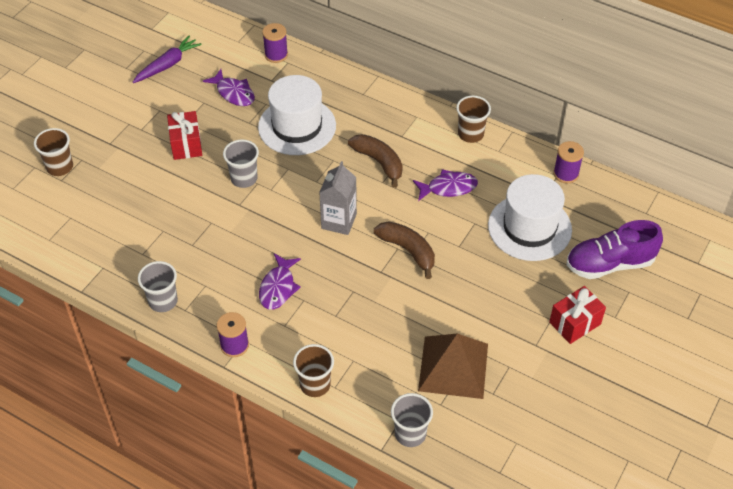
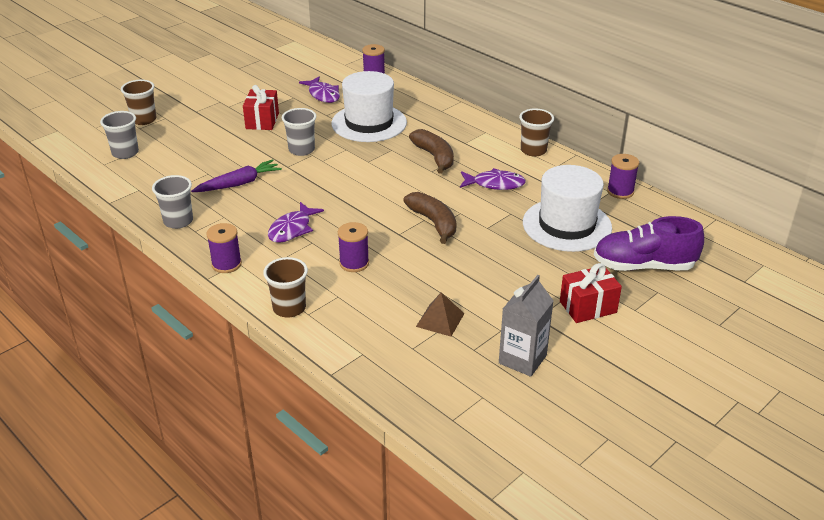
camera: 15 degrees right, 15 degrees down
(168, 65) = (275, 70): purple carrot -> purple carrot (239, 183)
(339, 221) = (375, 191): grey carton -> grey carton (522, 359)
(353, 317) = (354, 263): none -> purple spool
(410, 434) = (368, 366): grey cup -> grey cup (125, 153)
(453, 367) = (440, 320): brown pyramid -> brown pyramid, size x0.53

